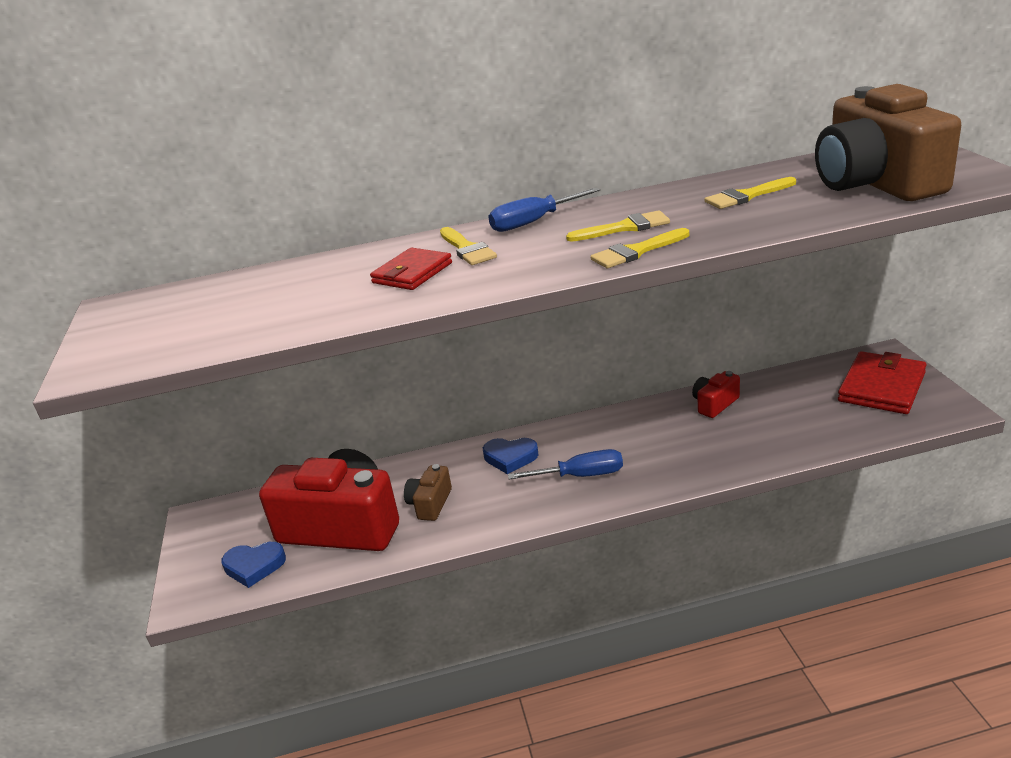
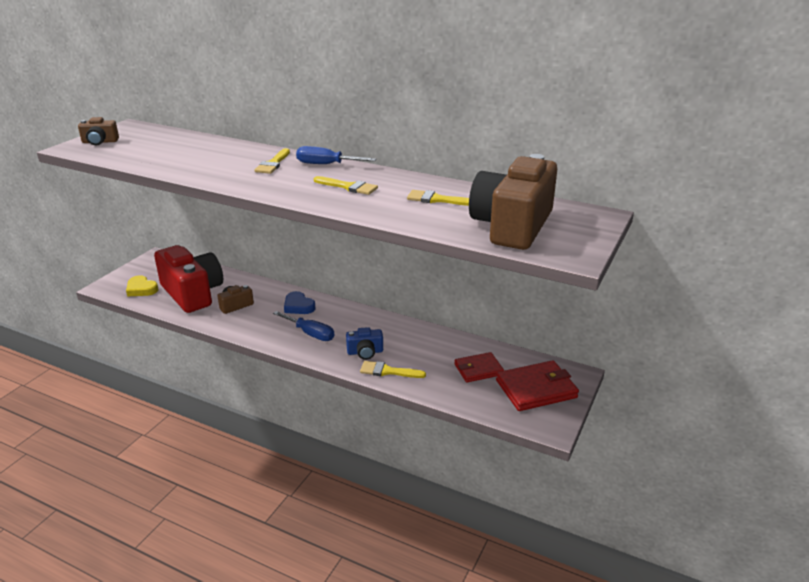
camera: 35 degrees right, 0 degrees up
(122, 341) = (100, 142): none -> brown camera
(254, 566) = (141, 289): blue heart -> yellow heart
(412, 273) = (231, 164): red wallet -> red wallet (478, 369)
(636, 251) = (321, 200): yellow brush -> yellow brush (388, 371)
(674, 455) = (365, 352): none -> blue camera
(714, 404) = (432, 341): red camera -> none

